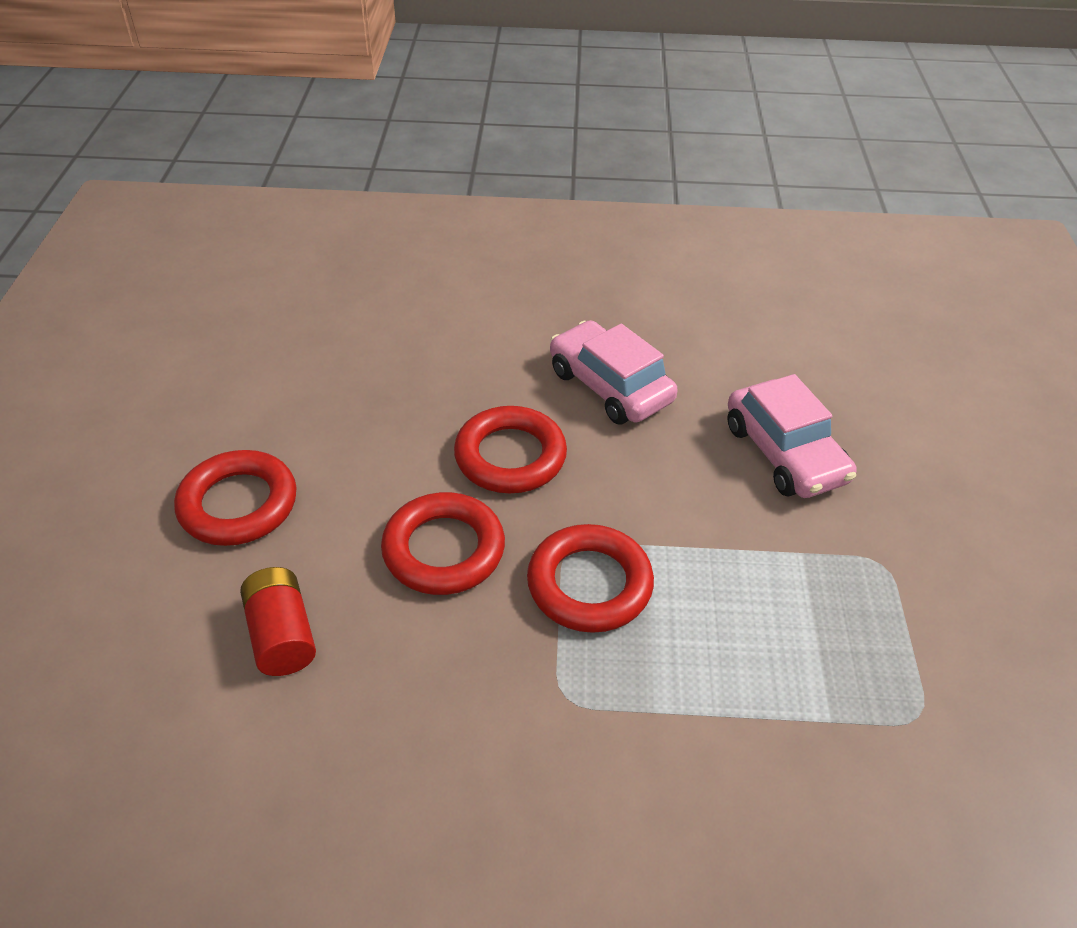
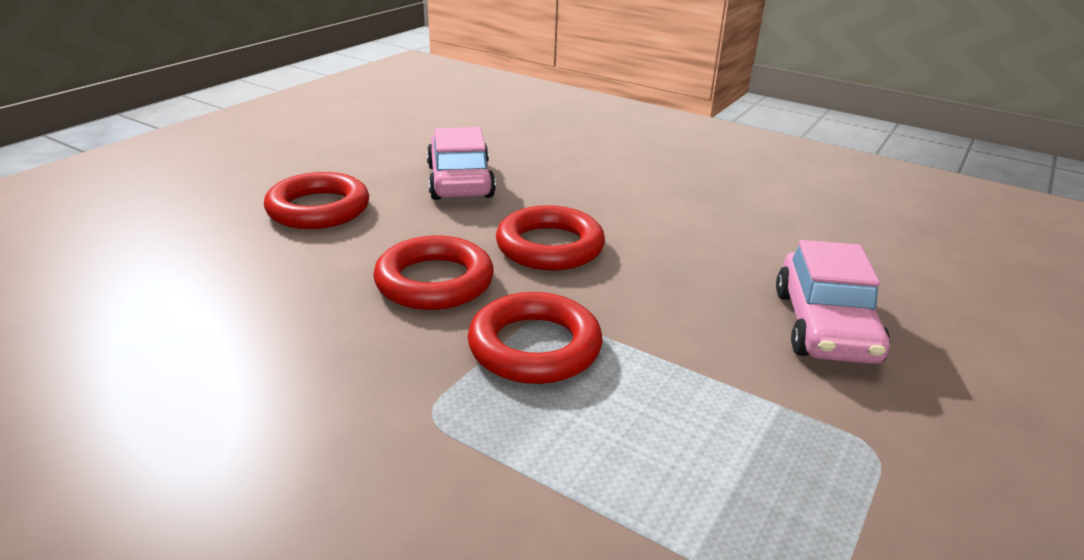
camera: 30 degrees right, 15 degrees down
(282, 635) = (260, 286): red battery -> none
(610, 386) = (683, 232): pink car -> pink car (460, 181)

